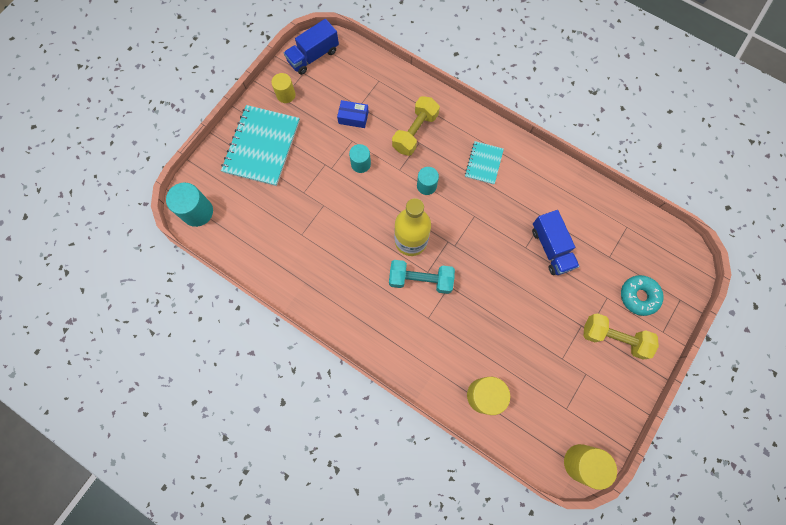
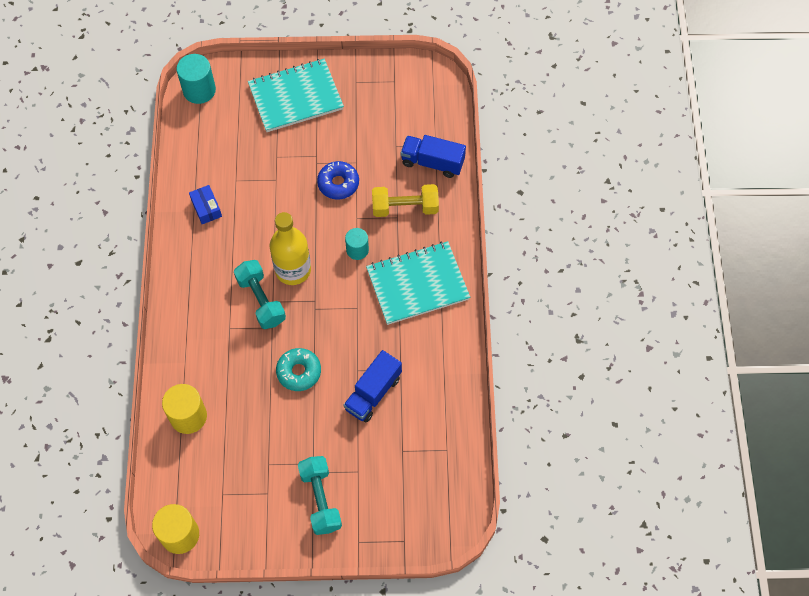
camera: 55 degrees right, 10 degrees down
(286, 95) = (361, 82): yellow cylinder -> none
(313, 56) = (417, 78): blue truck -> blue truck (432, 162)
(353, 117) = (380, 149): blue box -> blue box (206, 208)
(361, 164) = (338, 183): turquoise cylinder -> blue donut
(484, 163) = (417, 284): turquoise notebook -> turquoise notebook, size x1.90
(614, 338) = (320, 499): yellow dumbbell -> turquoise dumbbell
(638, 296) = (379, 500): turquoise donut -> turquoise donut (299, 372)

